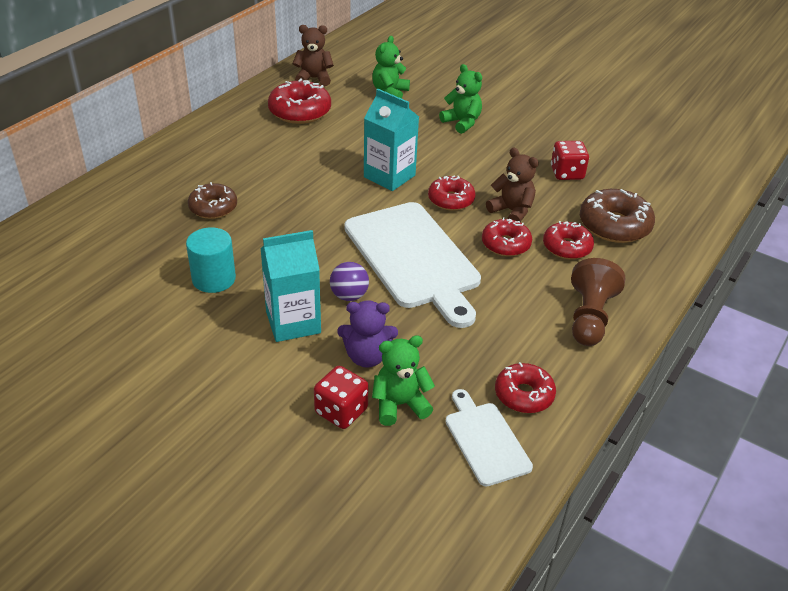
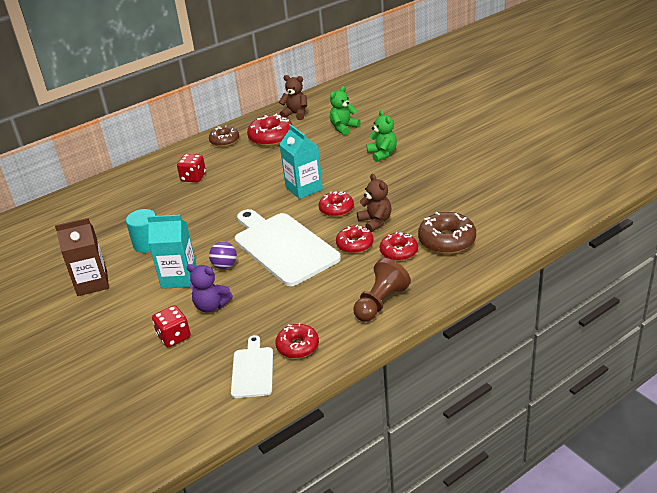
camera: 25 degrees right, 5 degrees down
(161, 349) = (92, 283): none -> brown carton
(213, 208) = (174, 198): brown donut -> brown donut (224, 141)
(400, 404) = (213, 339): green teddy bear -> none
(413, 258) = (283, 246): white cutting board -> white cutting board turned 150 degrees clockwise
(567, 173) = (437, 198): red dice -> red dice (193, 177)

